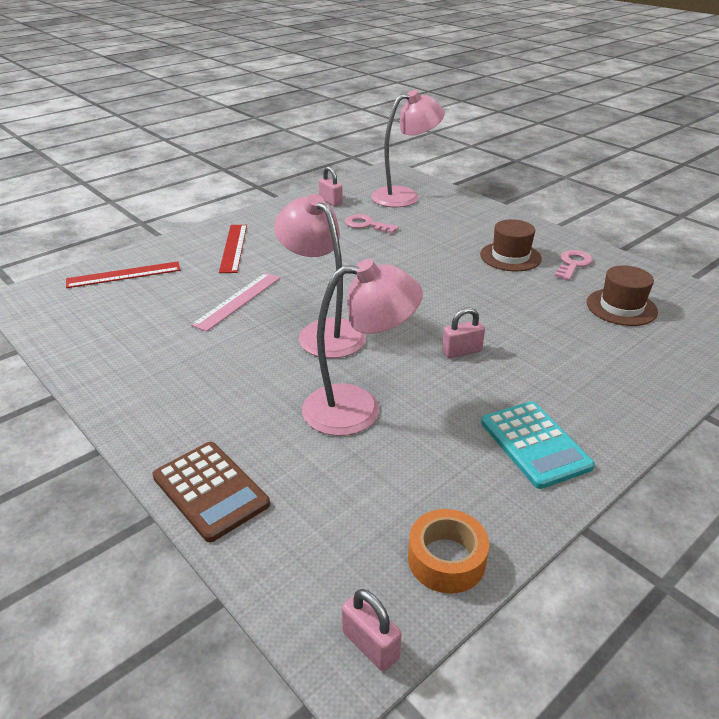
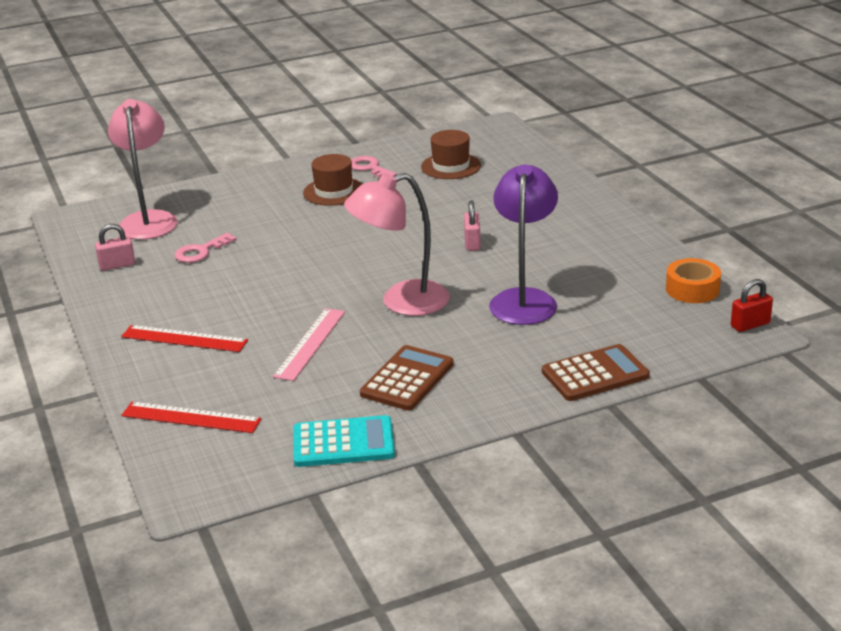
camera: 70 degrees left, 5 degrees down
(124, 275) = (191, 418): red ruler -> red ruler turned 75 degrees counterclockwise
(186, 361) = (407, 379): none -> brown calculator
(238, 301) = (310, 343): pink ruler -> pink ruler turned 60 degrees clockwise
(358, 408) = (524, 299): pink lamp -> purple lamp
(370, 645) = (750, 325): pink padlock -> red padlock
(534, 444) = (598, 238): turquoise calculator -> turquoise calculator (343, 443)

